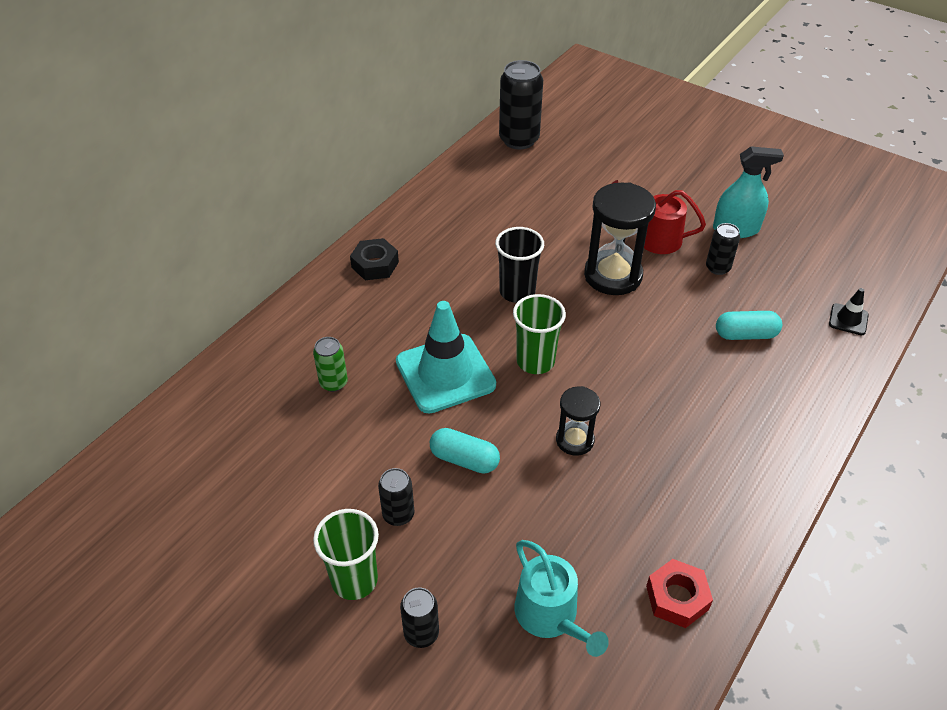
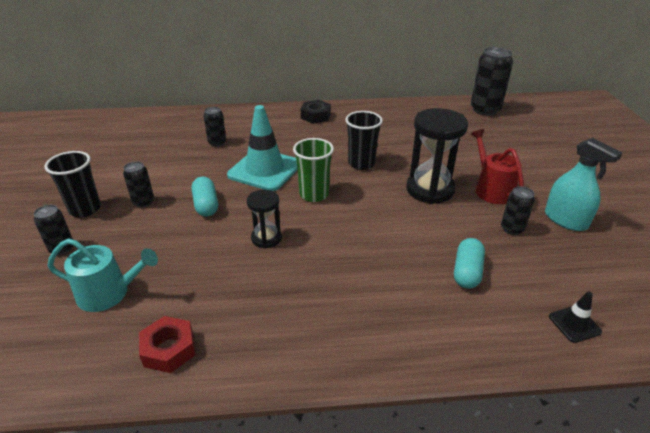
camera: 50 degrees right, 10 degrees down
(333, 383) = (217, 142): green can -> black can
(354, 580) = (85, 209): green cup -> black cup
(550, 616) = (109, 293): turquoise watering can -> turquoise watering can turned 105 degrees counterclockwise
(745, 335) = (467, 272): turquoise capsule -> turquoise capsule turned 60 degrees clockwise

